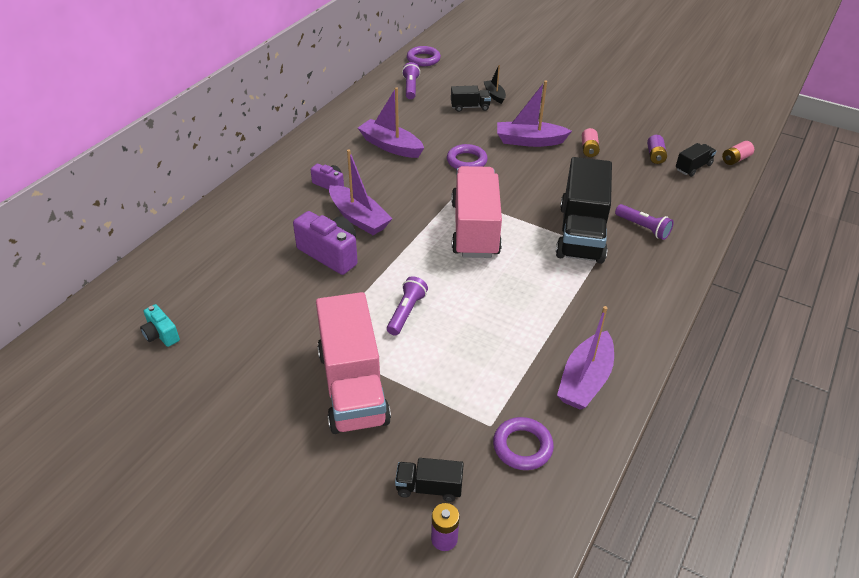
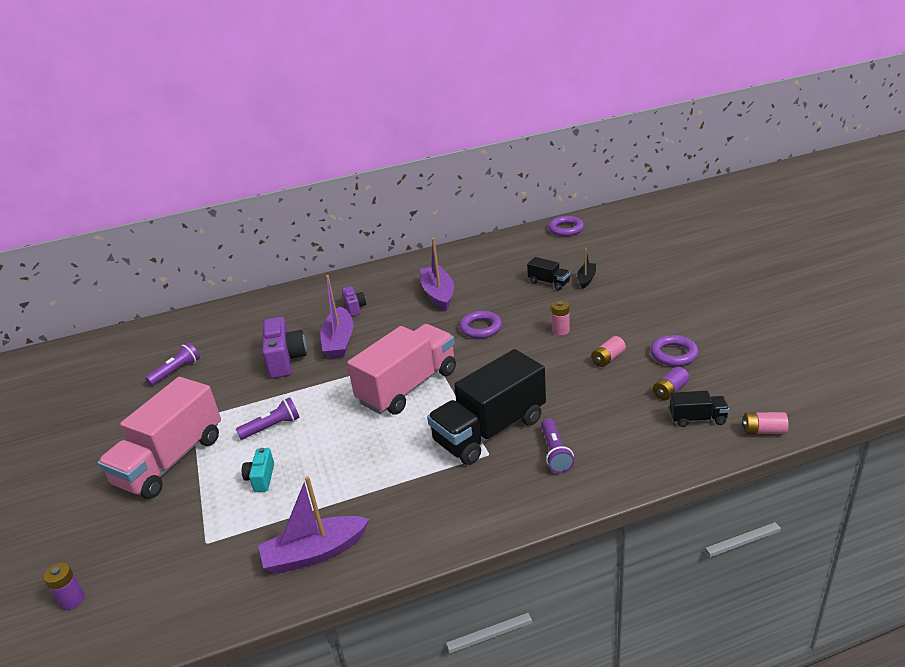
camera: 45 degrees right, 10 degrees down
(161, 335) = (128, 368): turquoise camera -> turquoise camera (261, 478)
(411, 87) = (521, 250): purple flashlight -> purple flashlight (176, 371)
(429, 487) = (113, 559): black truck -> none
(522, 446) = (202, 573): purple ring -> purple ring (673, 354)
(529, 141) = (560, 330): purple boat -> pink battery

